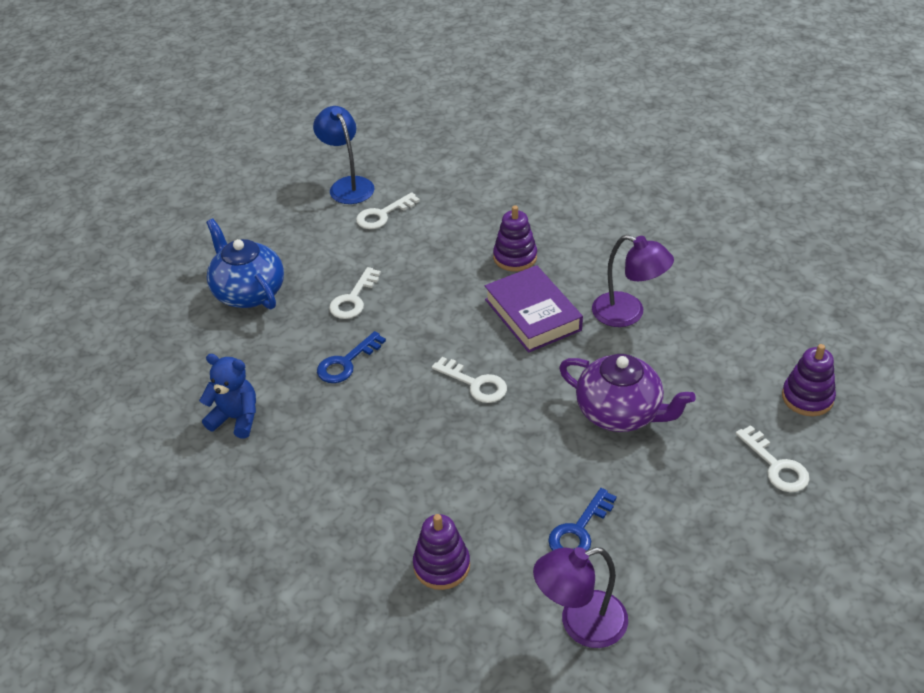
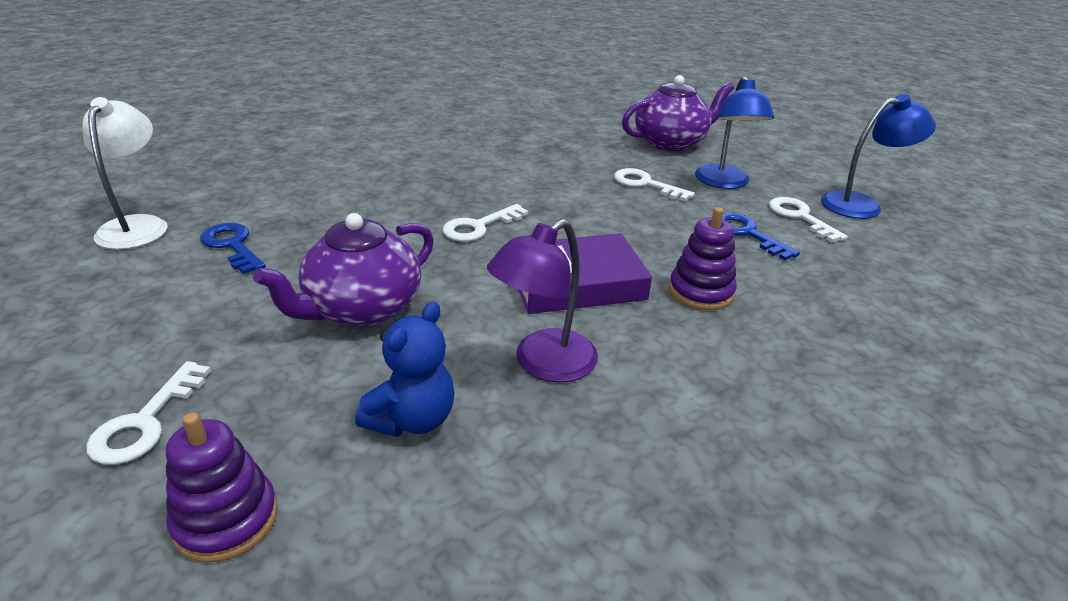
camera: 100 degrees right, 10 degrees down
(236, 418) = (509, 126): blue teddy bear -> blue teddy bear (412, 419)
(248, 292) = (671, 143): blue teapot -> purple teapot
(333, 254) = (724, 183): none -> blue lamp
(346, 363) = (550, 171): blue key -> blue key (747, 234)
(441, 566) = (275, 179): purple stacking toy -> none
(580, 624) = (137, 225): purple lamp -> white lamp
(776, 466) = (146, 422): white key -> white key turned 60 degrees counterclockwise

